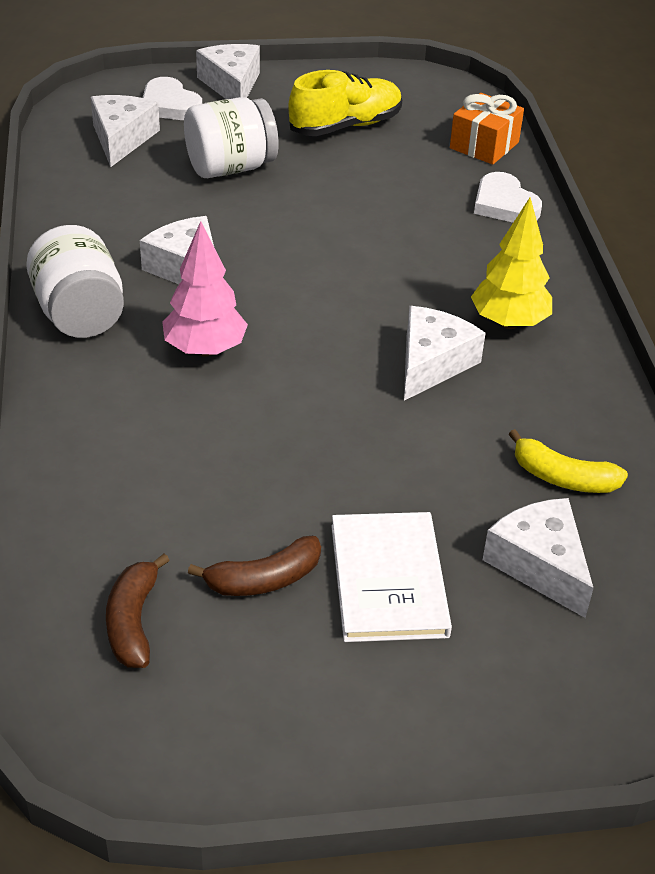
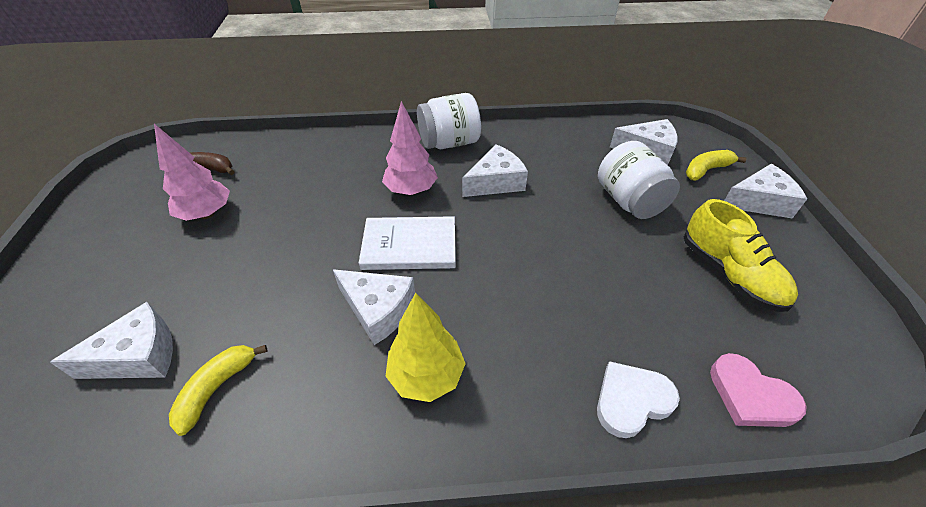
camera: 95 degrees right, 5 degrees up
(169, 105) = (706, 170): white heart -> yellow banana
(264, 579) = (207, 214): brown banana -> pink tree
(388, 580) = (175, 267): white book -> white book (409, 245)
(484, 145) = (750, 395): orange gift -> pink heart

